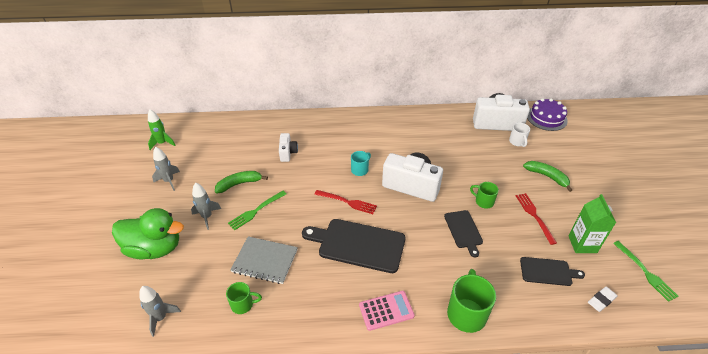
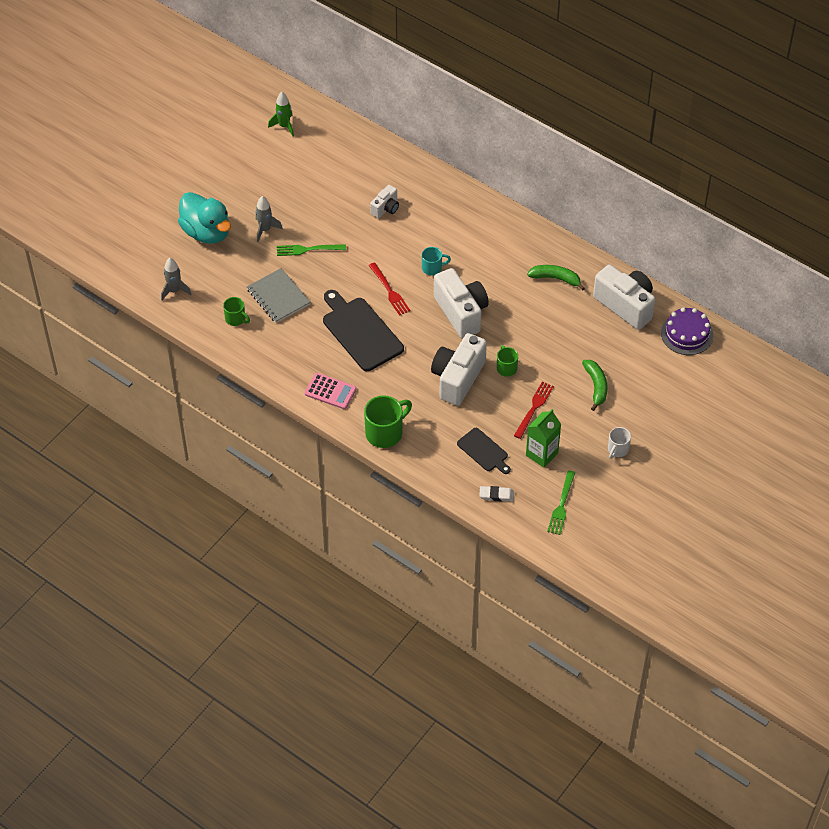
camera: 40 degrees right, 10 degrees up
(155, 248) = (207, 232): green duck -> turquoise duck
(169, 181) = (260, 173): grey rocket -> none
(239, 184) = (316, 214): green banana -> green banana (555, 278)
(463, 230) = (457, 378): black cutting board -> white camera
(517, 142) = (617, 337): white mug -> white mug (617, 449)

